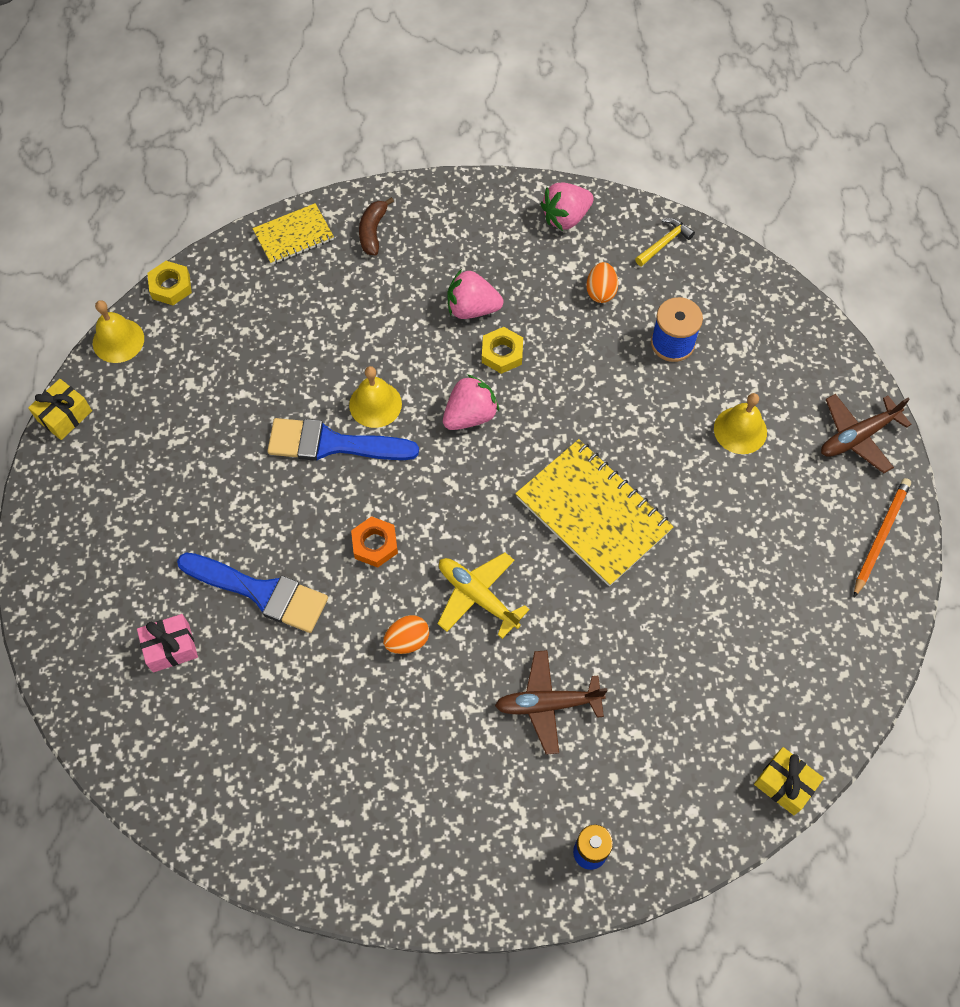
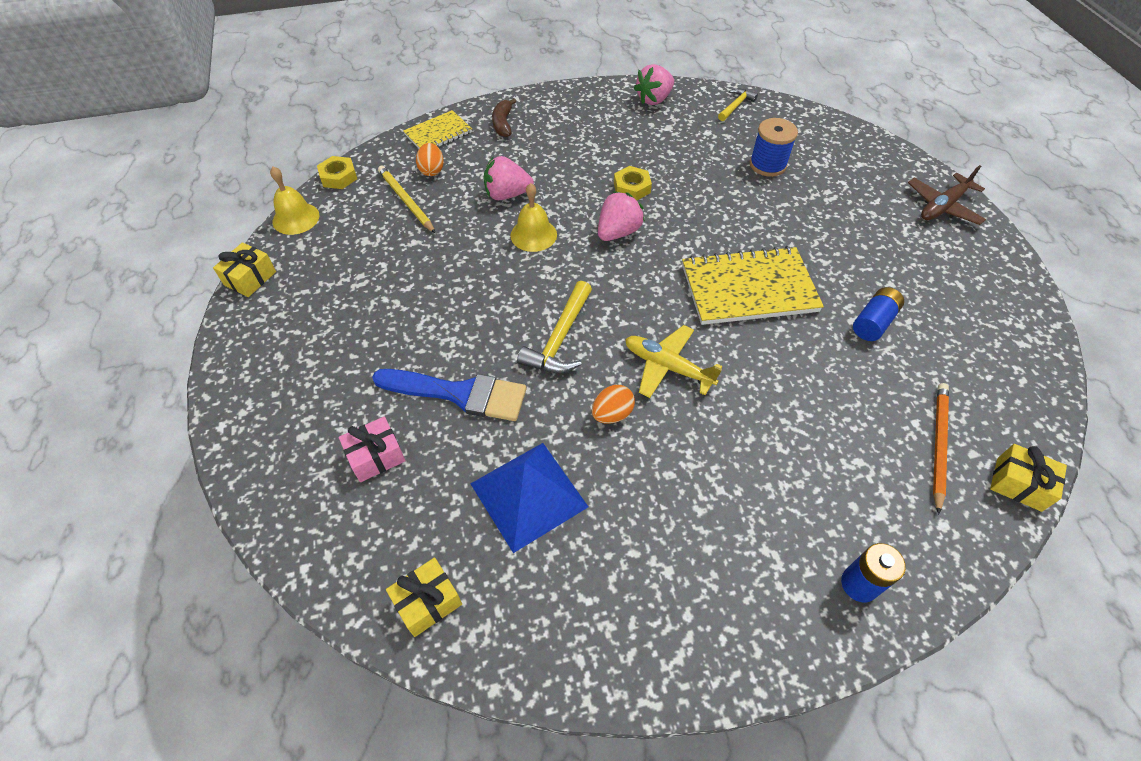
camera: 10 degrees left, 10 degrees down
(199, 798) = (428, 602): none -> yellow gift
(242, 333) = (406, 201): none -> yellow pencil
(308, 712) = (529, 495): none -> blue pyramid
(332, 444) = (502, 268): blue brush -> none
(375, 544) = (560, 339): orange nut -> yellow hammer
(472, 308) = (598, 162): pink strawberry -> pink strawberry (507, 194)
(547, 704) = (764, 448): brown plane -> none
(593, 514) = (748, 288): yellow notebook -> yellow notebook turned 45 degrees counterclockwise
(601, 291) = (698, 140): orange egg -> orange egg (432, 170)
(713, 578) = (873, 322): none -> blue battery
(740, 430) = (847, 214): yellow bell -> none
(880, 536) = (997, 271): orange pencil -> orange pencil (938, 444)

